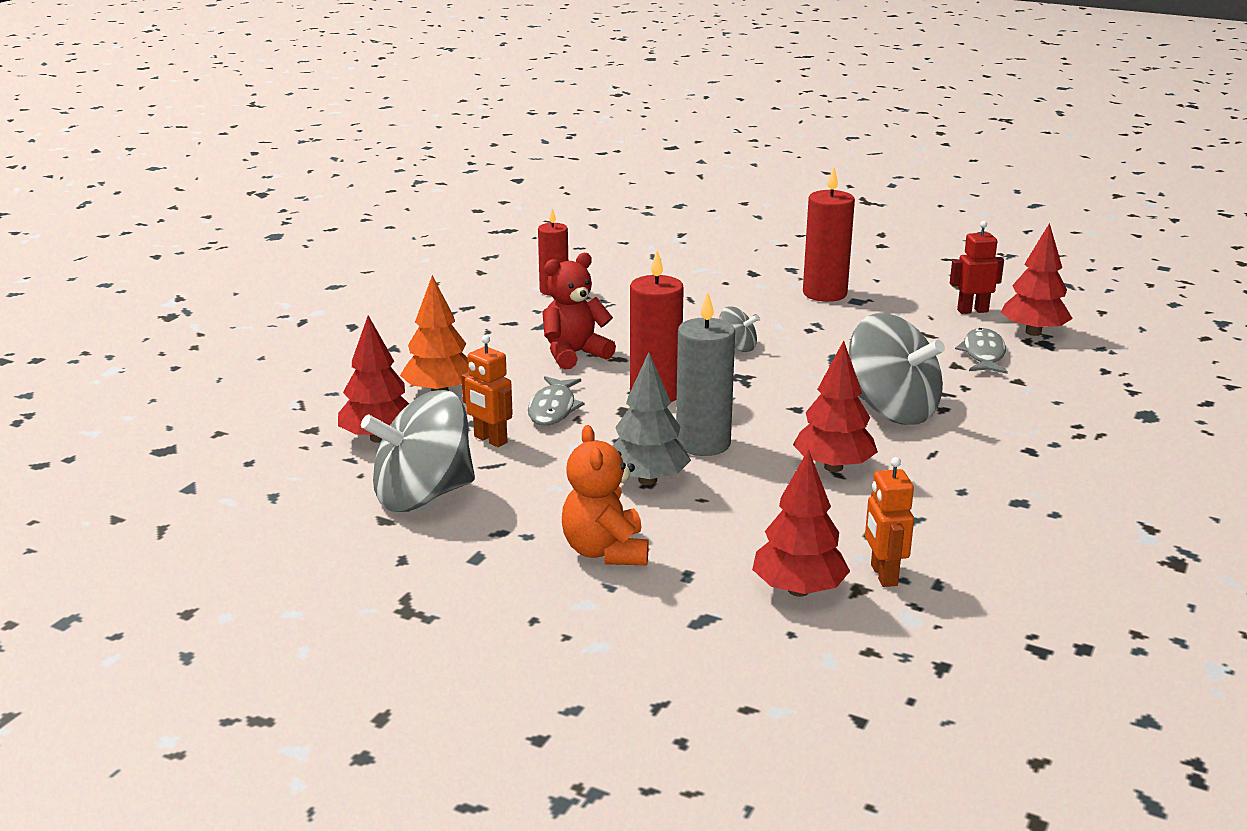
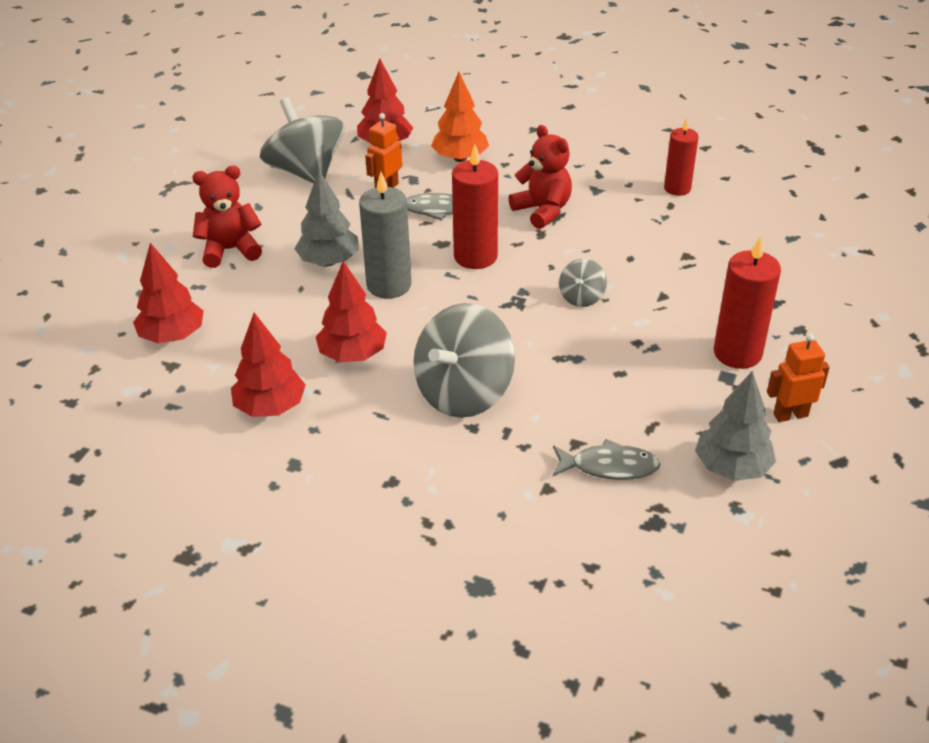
camera: 85 degrees right, 15 degrees up
(605, 551) = (230, 250): orange teddy bear -> red teddy bear
(883, 575) = (187, 378): orange robot -> orange robot (790, 415)
(972, 311) = (731, 467): red robot -> grey tree
(1033, 332) = (683, 515): red tree -> red tree (270, 407)

